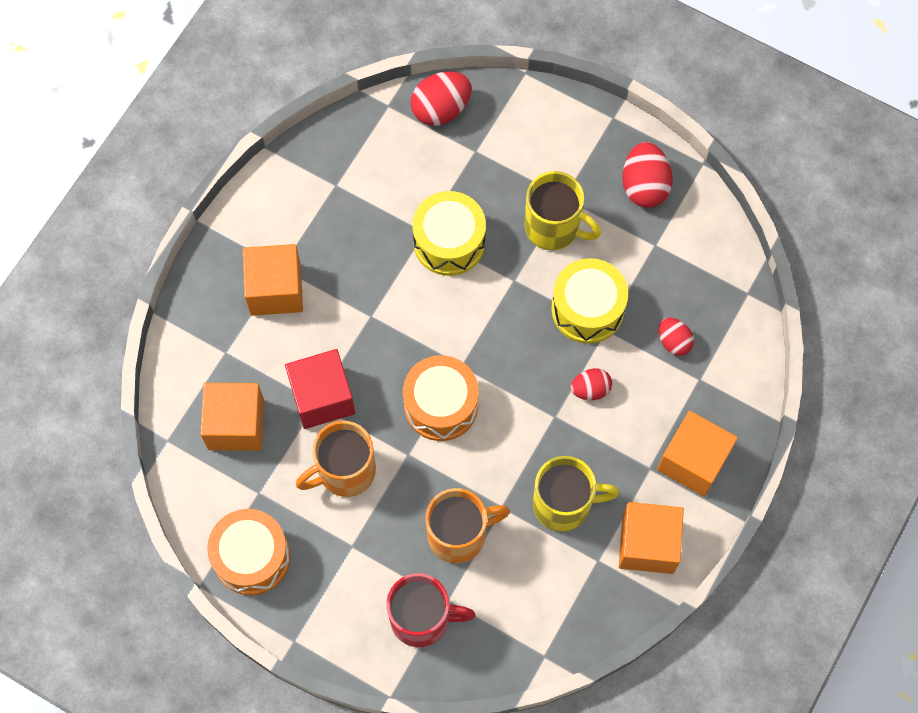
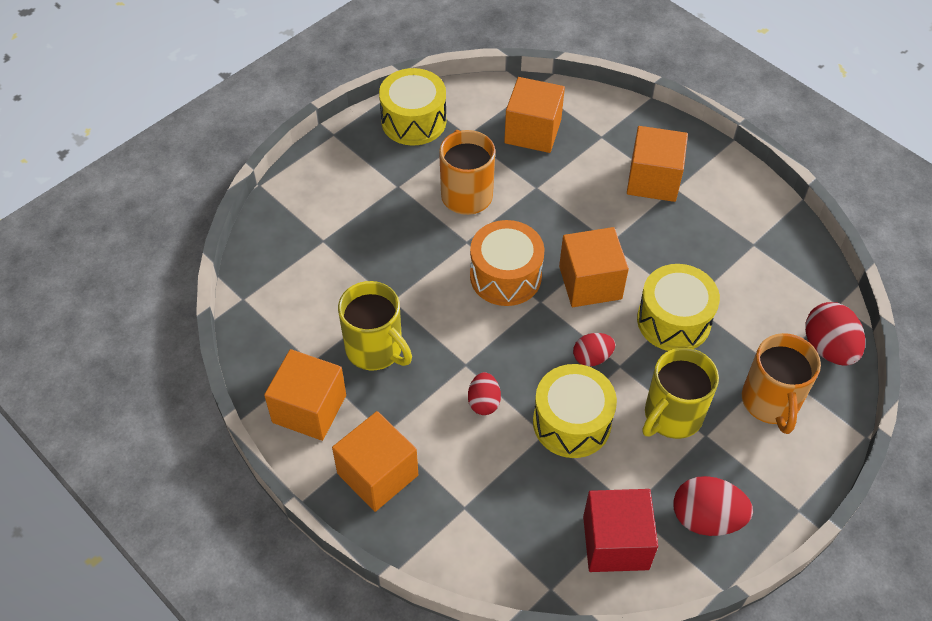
camera: 105 degrees right, 15 degrees down
(252, 557) = (413, 121): orange drum -> yellow drum
(322, 397) = (540, 192): red cube -> red cube (615, 542)
(422, 618) = (315, 219): red mug -> none
(426, 324) = (590, 282): none -> orange cube
(459, 535) = (378, 262): orange mug -> orange mug (770, 402)
(564, 504) = (375, 349): yellow mug -> yellow mug turned 60 degrees counterclockwise
(674, 342) = (513, 494): red egg -> red egg (592, 357)

